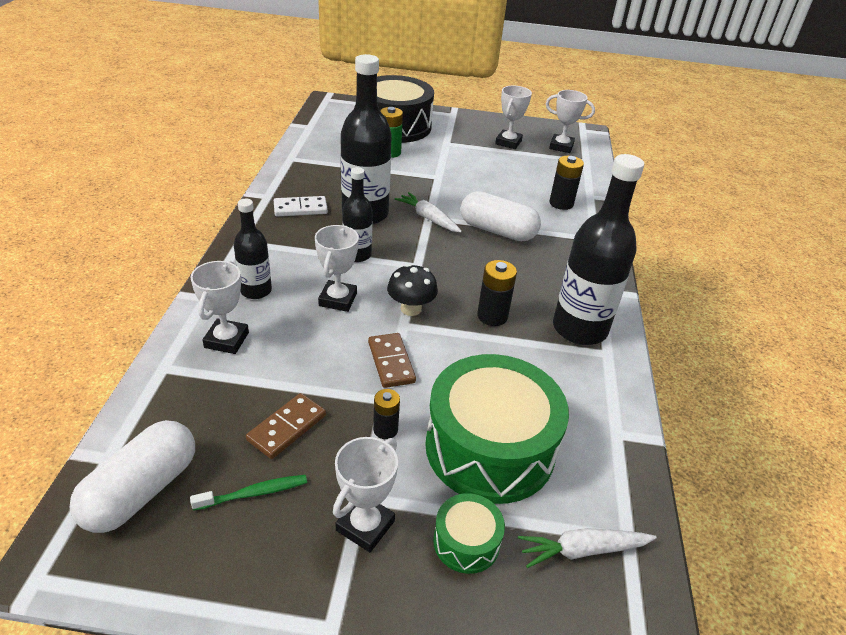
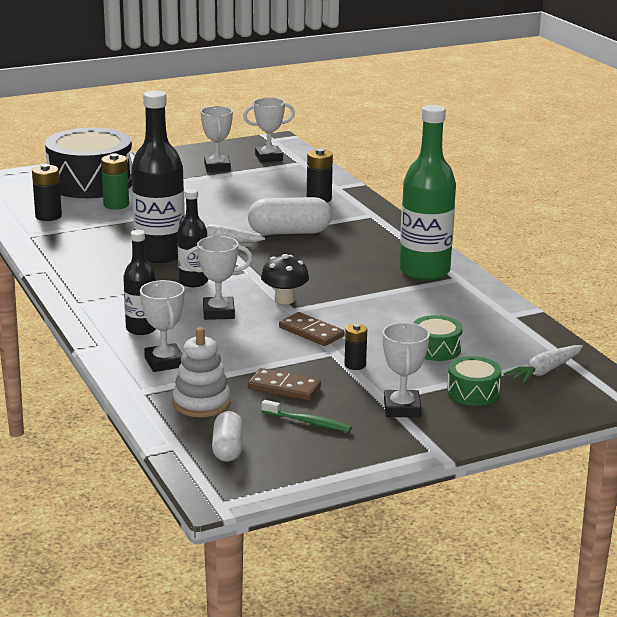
camera: 30 degrees left, 15 degrees down
(142, 490) = (227, 448): white capsule -> white capsule, size x0.61
(194, 410) = (201, 403): none -> white stacking toy
(254, 493) = (308, 422): green toothbrush -> green toothbrush turned 75 degrees clockwise
(287, 428) = (284, 387): brown domino -> brown domino turned 75 degrees counterclockwise
(300, 209) = (95, 268): white domino -> none
(338, 299) = (218, 312): white trophy -> white trophy turned 75 degrees counterclockwise
(490, 447) = (436, 349): green drum -> green drum, size x0.45
(492, 316) = (352, 284): black battery -> black battery (48, 216)
(579, 329) = (424, 271): black bottle -> green bottle

